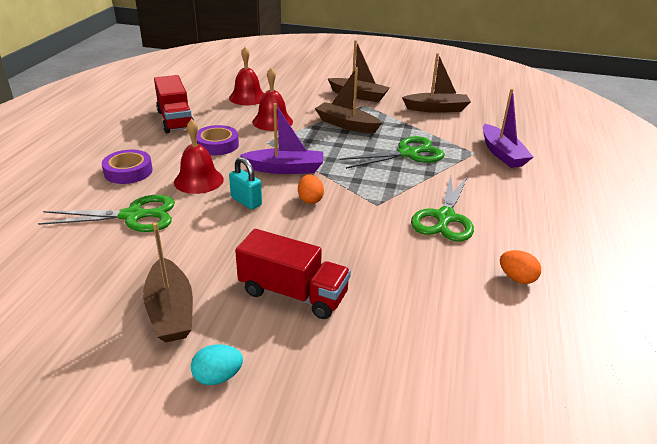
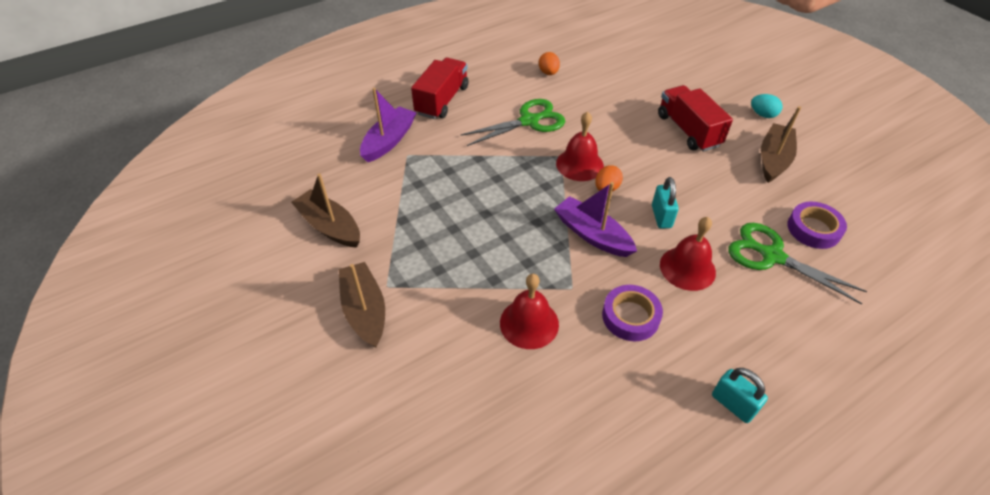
camera: 135 degrees left, 15 degrees up
(128, 138) = (733, 404): none -> turquoise padlock
(128, 171) = (755, 327): purple tape -> purple tape (813, 229)
(175, 120) = (648, 413): red truck -> red truck (442, 100)
(247, 97) = (504, 411): red bell -> red bell (579, 164)
(346, 125) = (457, 262): brown boat -> none
(408, 153) = (461, 187): green scissors -> none

